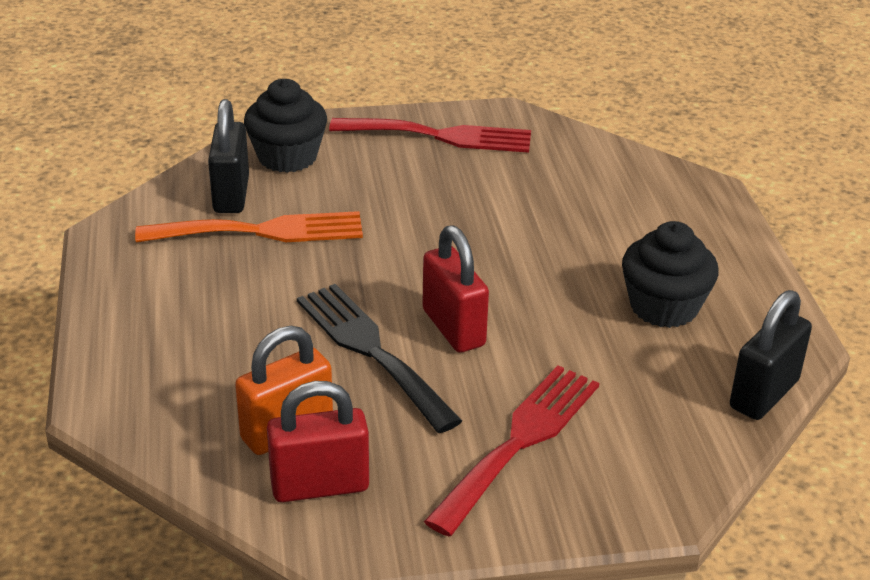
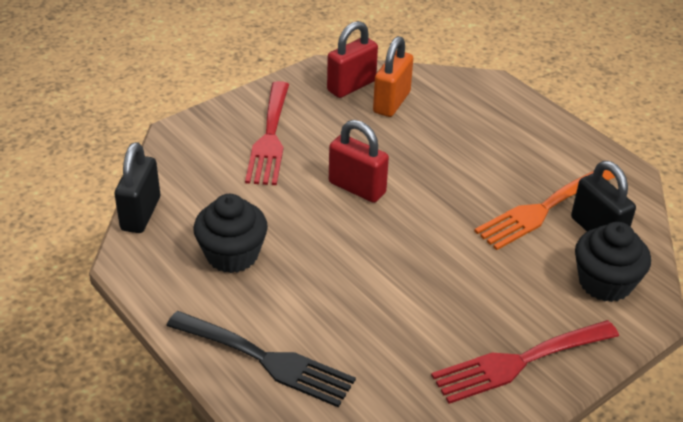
camera: 150 degrees right, 5 degrees up
(371, 350) = (391, 157): black fork -> black fork (267, 360)

